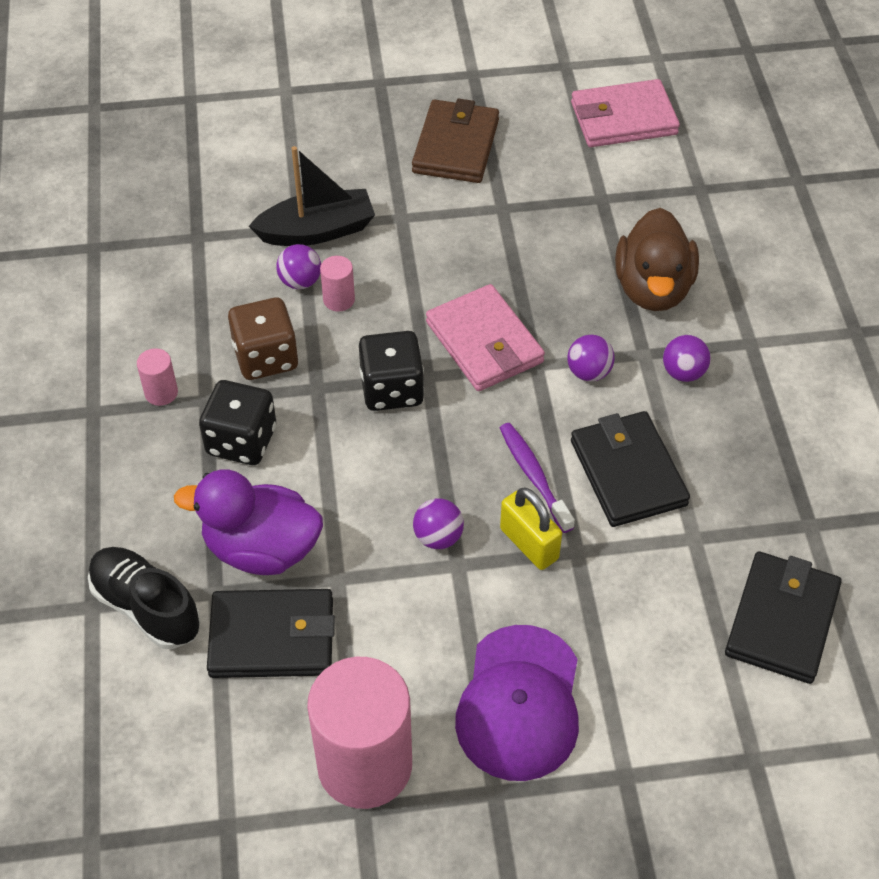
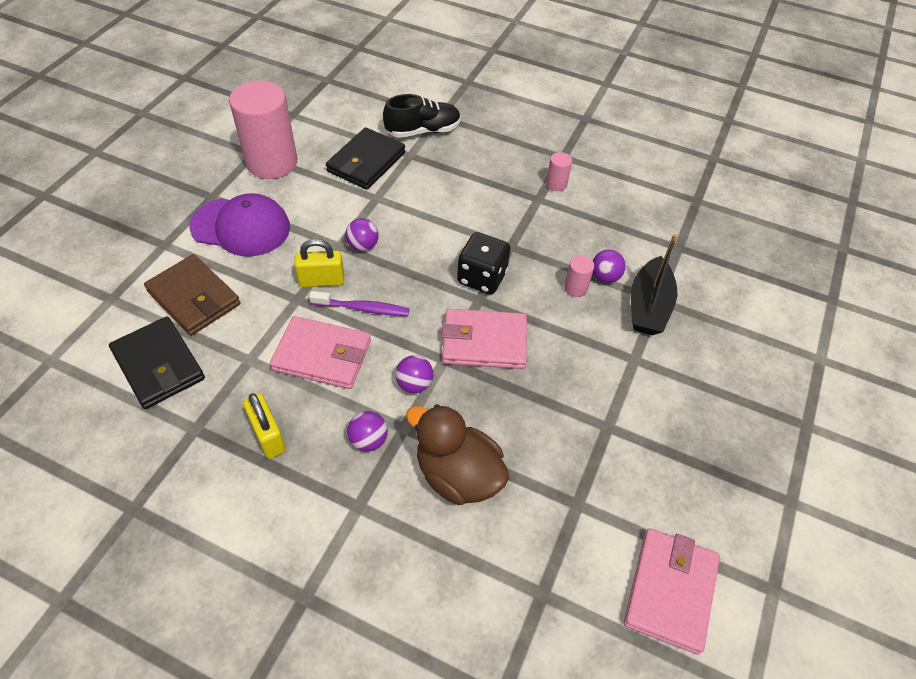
camera: 120 degrees right, 0 degrees up
(241, 441) = (496, 200): black dice -> none
(261, 549) = (420, 179): purple duck -> none
(266, 357) = (551, 234): brown dice -> none
(455, 146) = (697, 434): brown wallet -> brown wallet (194, 298)
(519, 703) = (241, 227): purple cap -> purple cap turned 150 degrees clockwise
(628, 473) = (322, 355): black wallet -> pink wallet
(757, 456) = (268, 436): none -> yellow padlock

